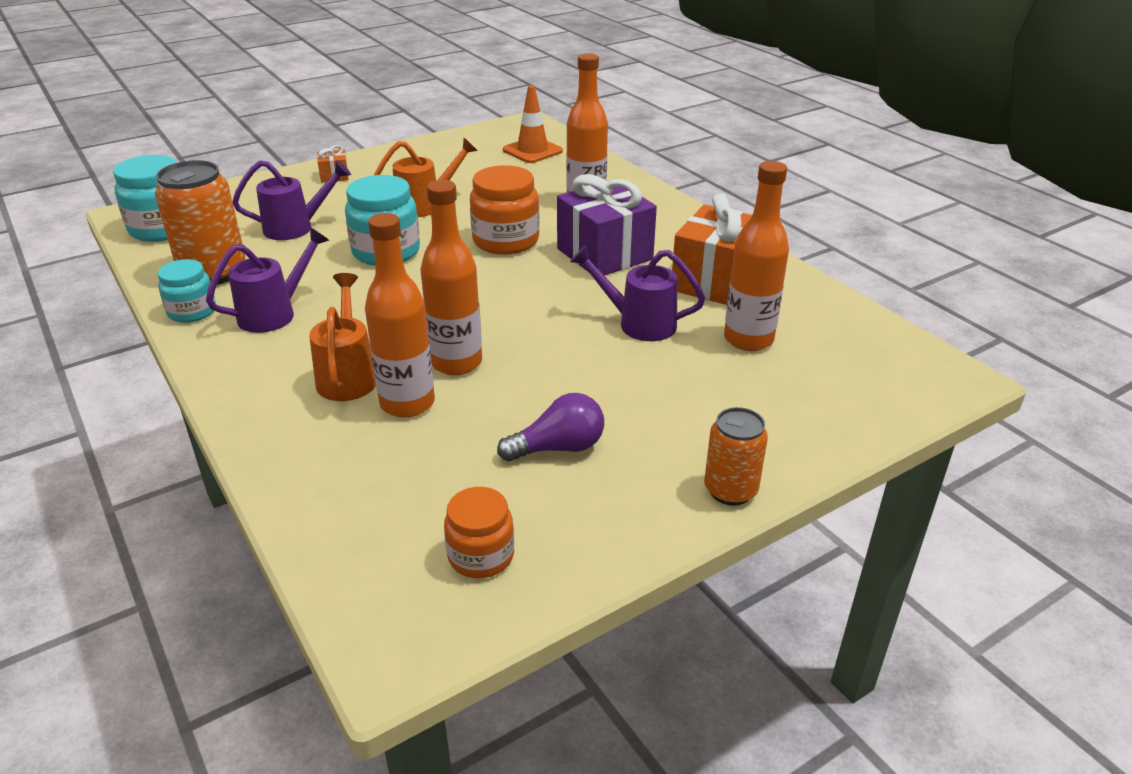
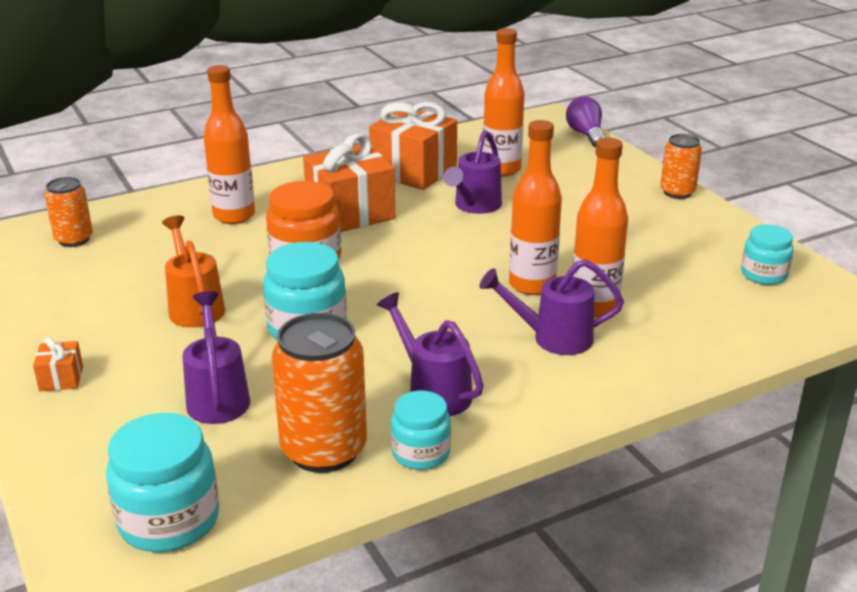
camera: 85 degrees left, 5 degrees down
(348, 376) = (553, 338): orange watering can -> purple watering can
(481, 556) = (764, 275): orange jar -> turquoise jar
(532, 151) = (74, 239): orange traffic cone -> orange can
(558, 448) = (643, 245): purple light bulb -> purple light bulb (586, 135)
(604, 254) = (350, 213): purple gift -> orange gift

